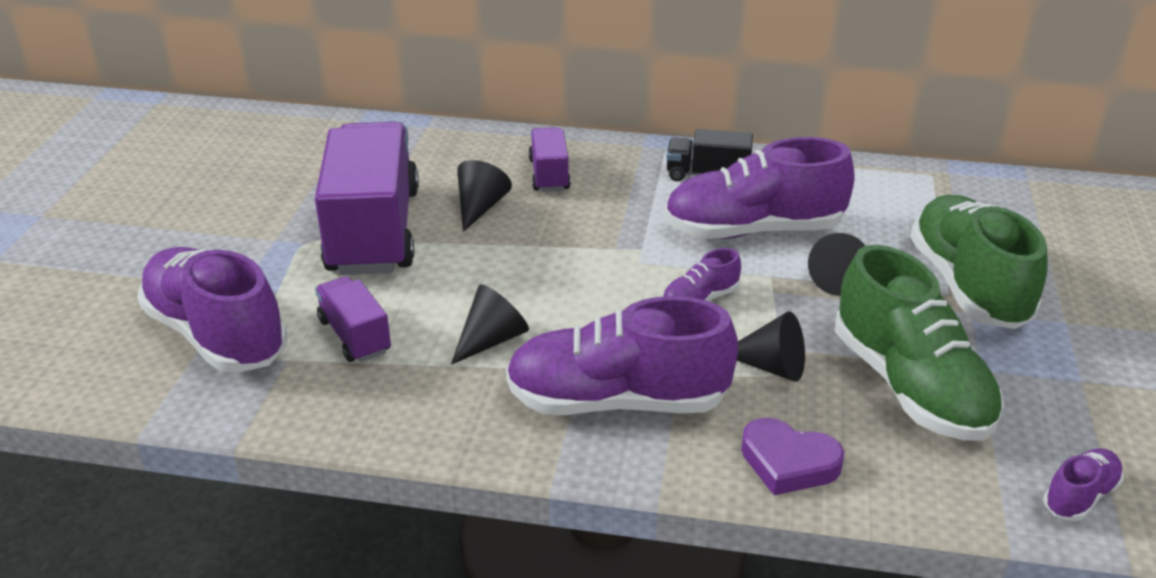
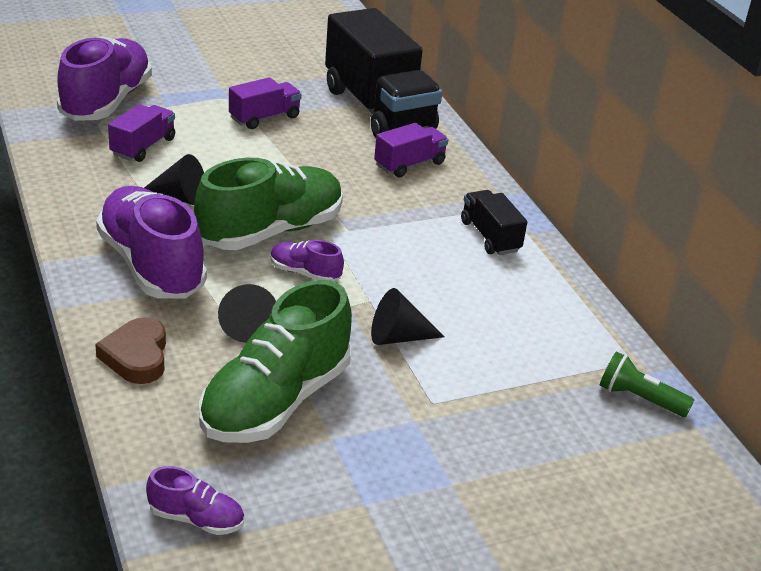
camera: 55 degrees right, 0 degrees up
(374, 231) = (264, 118): purple truck -> purple truck, size x0.47
(427, 157) = (378, 109): none -> black truck
(480, 207) = (334, 148): black cone -> none
(753, 230) = (428, 278): purple shoe -> none
(788, 462) = (136, 356): purple heart -> brown heart
(968, 286) = (455, 413): green shoe -> green shoe (270, 231)
(982, 189) = (639, 398): none -> green flashlight

